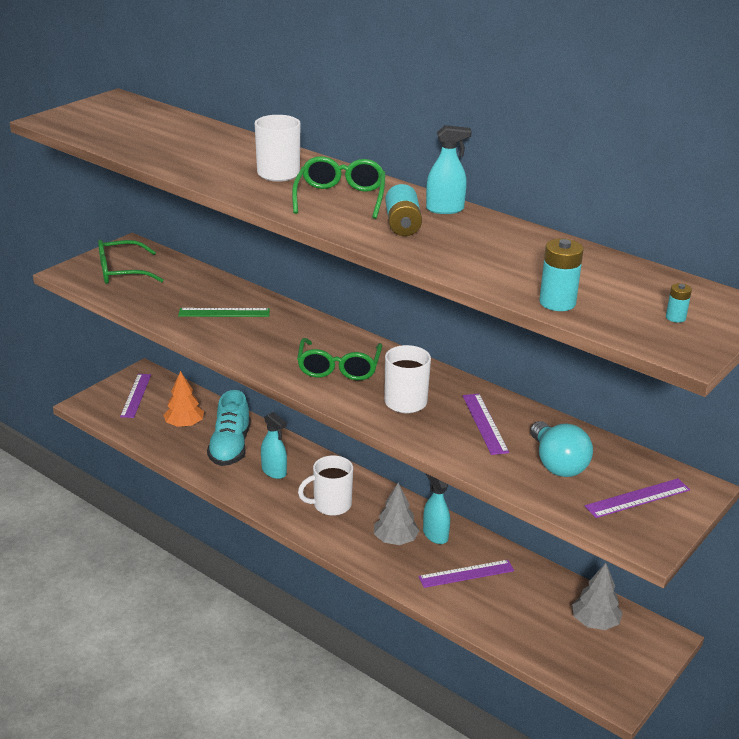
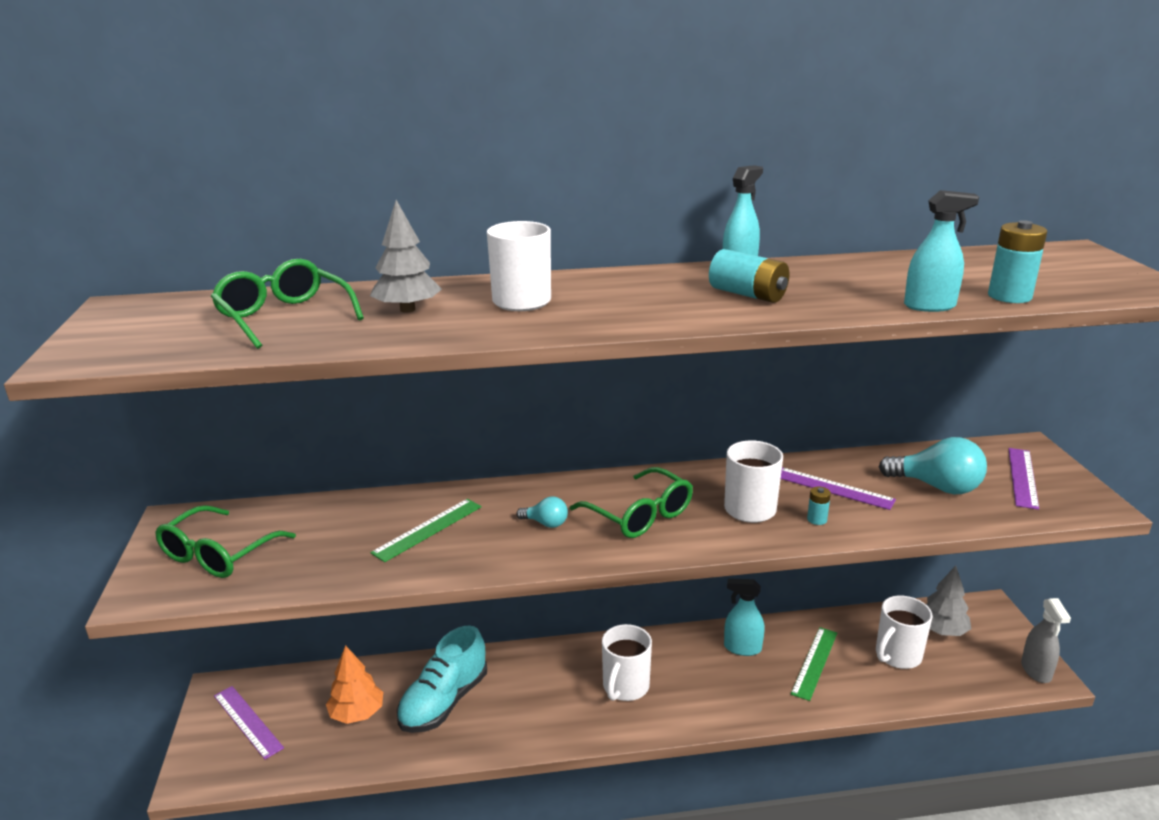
camera: 45 degrees left, 5 degrees down
(230, 447) = (444, 702): turquoise shoe -> turquoise shoe turned 75 degrees clockwise
(274, 471) = (525, 694): turquoise spray bottle -> turquoise spray bottle (930, 306)
(283, 343) = (546, 523): none -> turquoise light bulb
(340, 198) = (636, 297): green glasses -> green glasses (284, 317)
(395, 539) = (723, 676): grey tree -> grey tree (407, 309)
(466, 573) = (814, 662): purple ruler -> green ruler
(530, 610) = (897, 656): none -> white mug
(616, 690) = (1036, 671): none -> grey spray bottle
(675, 317) = (1083, 272): turquoise battery -> turquoise battery (817, 519)

